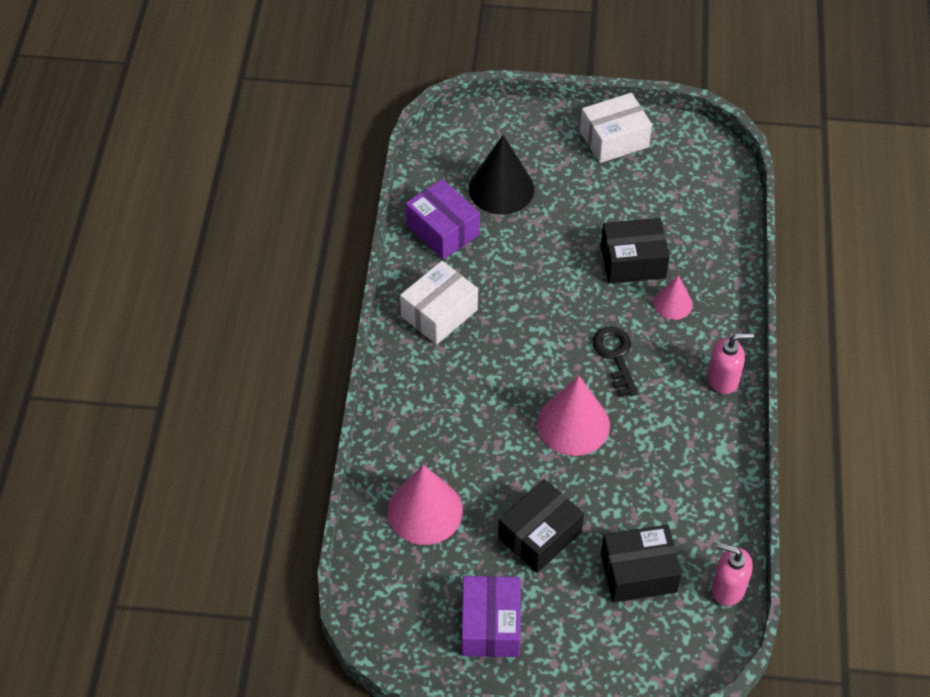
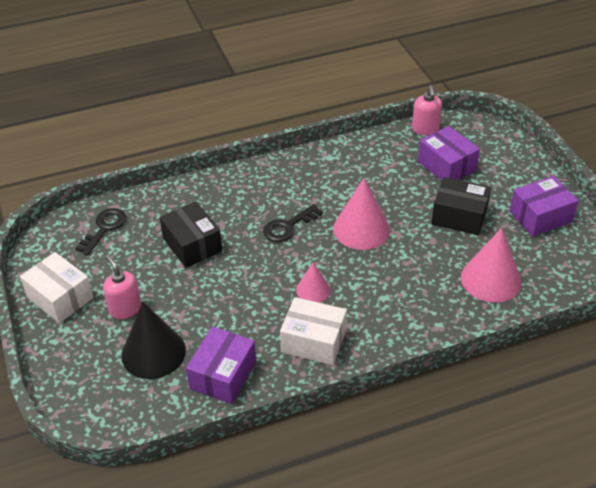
camera: 115 degrees left, 10 degrees down
(638, 572) = (446, 166): black box -> purple box
(673, 303) = (221, 212): pink cone -> pink cone (313, 290)
(700, 196) = (104, 228): none -> black key
(723, 379) = (273, 171): pink soap dispenser -> pink soap dispenser (125, 309)

